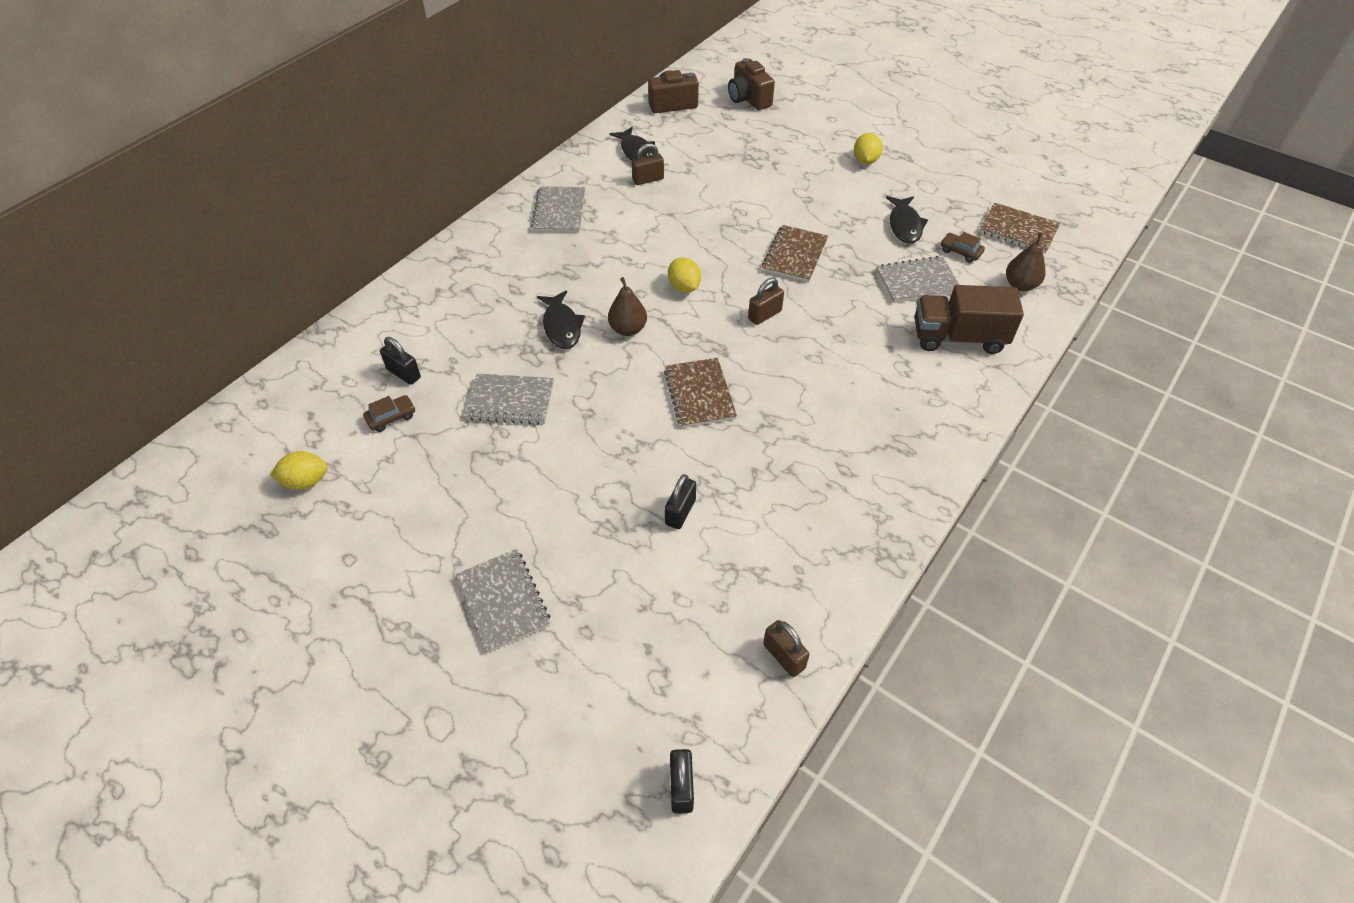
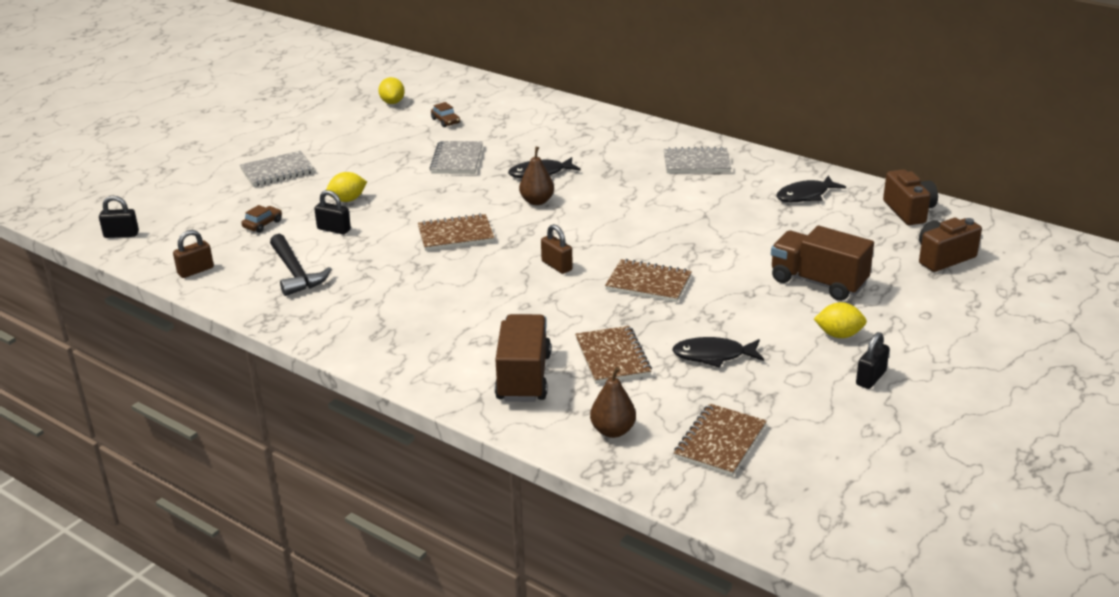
camera: 90 degrees right, 20 degrees down
(404, 373) = (489, 120): black padlock -> black padlock (871, 378)
(648, 179) = (759, 202): brown padlock -> none
(684, 287) = (594, 225): yellow lemon -> yellow lemon (347, 200)
(786, 540) = (295, 273): none -> black hammer
(788, 162) = (818, 282): none -> brown truck
(917, 282) = (612, 357): grey notebook -> brown notebook
(960, 252) = (670, 392): brown car -> brown car (262, 224)

